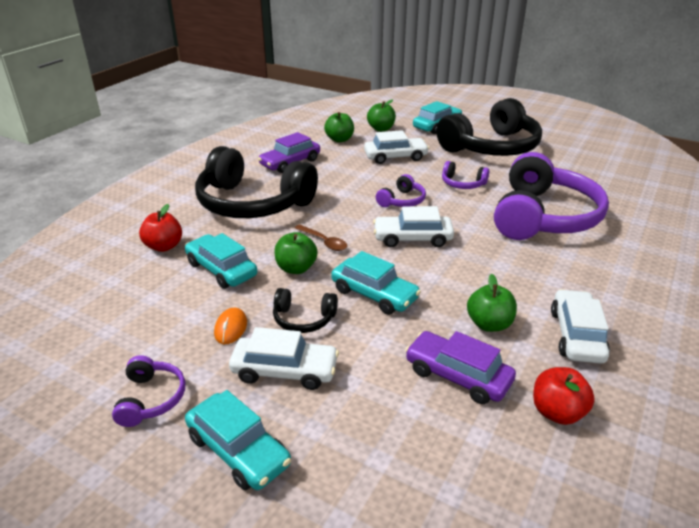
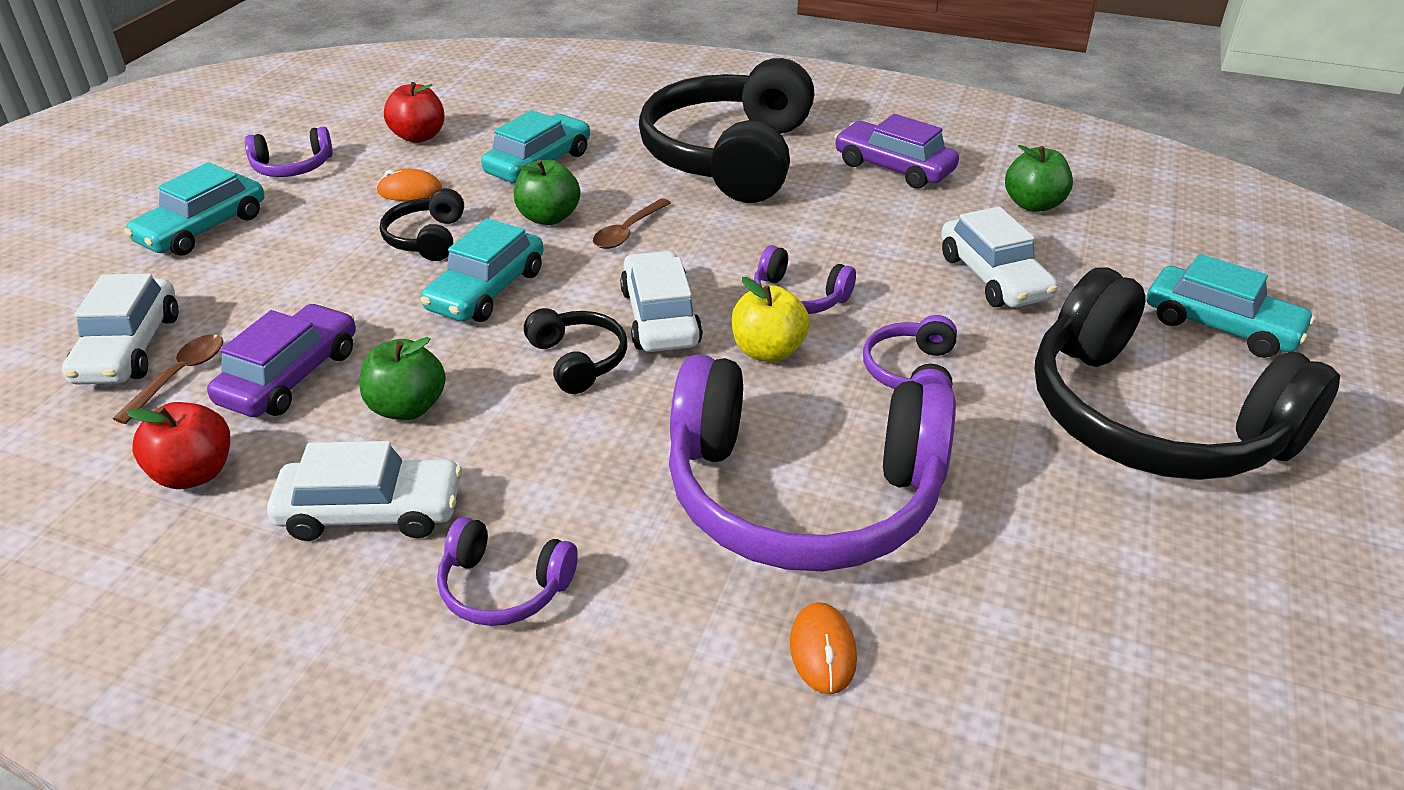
camera: 80 degrees right, 5 degrees up
(164, 246) = (589, 116): red apple -> red apple (419, 137)
(285, 371) = (323, 239): white car -> white car (129, 348)
(381, 129) = (1131, 248): green apple -> none
(444, 213) = (768, 351): none -> yellow apple
(448, 265) = (578, 360): none -> black headphones
(455, 435) = (180, 376): none -> brown spoon
(616, 293) = (504, 587): none -> purple headphones
(625, 223) = (822, 651): none -> orange mouse

